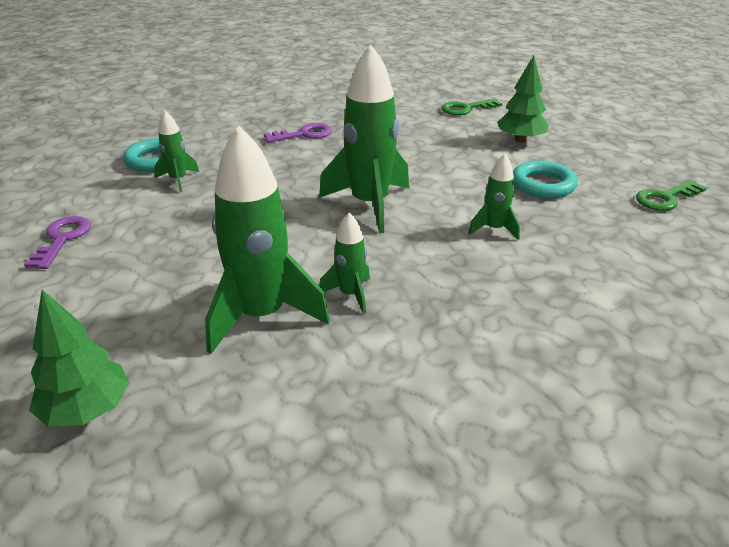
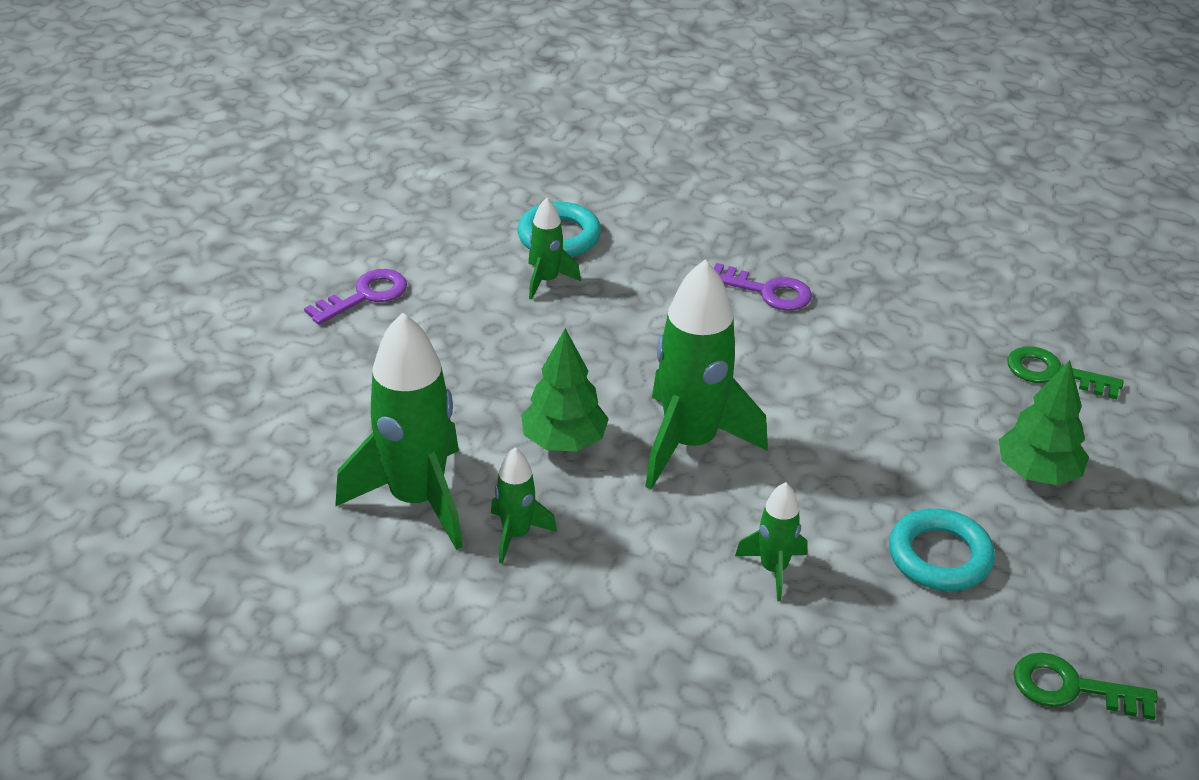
camera: 45 degrees right, 5 degrees up
(87, 410) = (205, 489): green tree -> green tree (564, 441)

